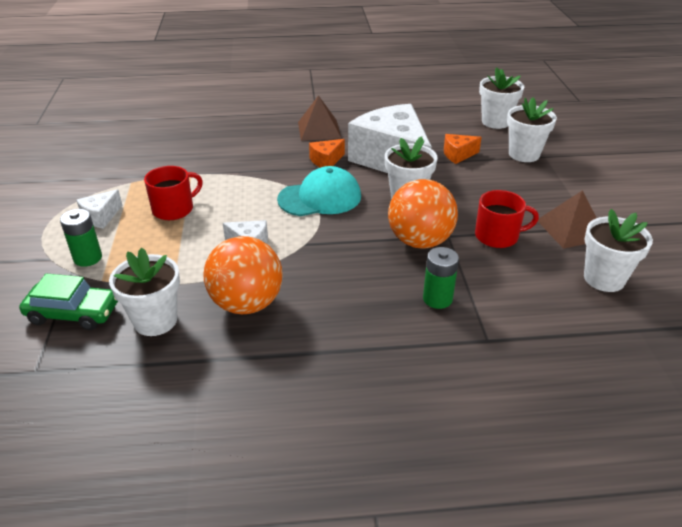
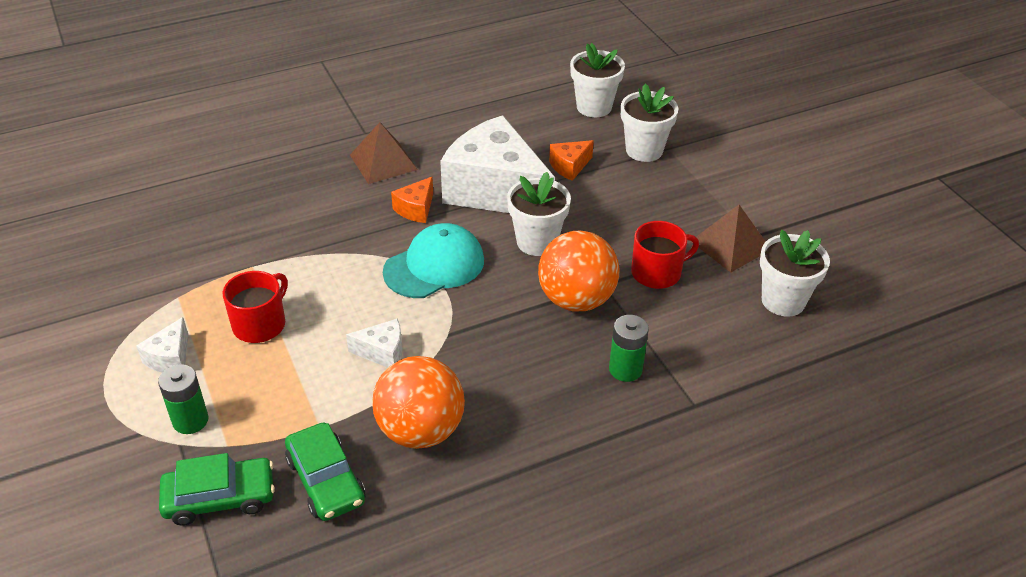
camera: 20 degrees left, 5 degrees up
(155, 321) = (326, 480): white flower pot -> green car

